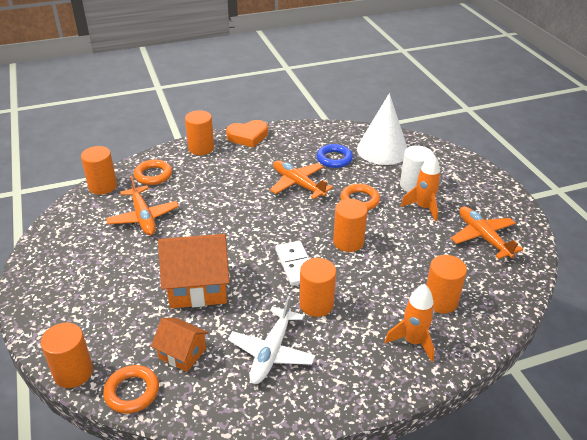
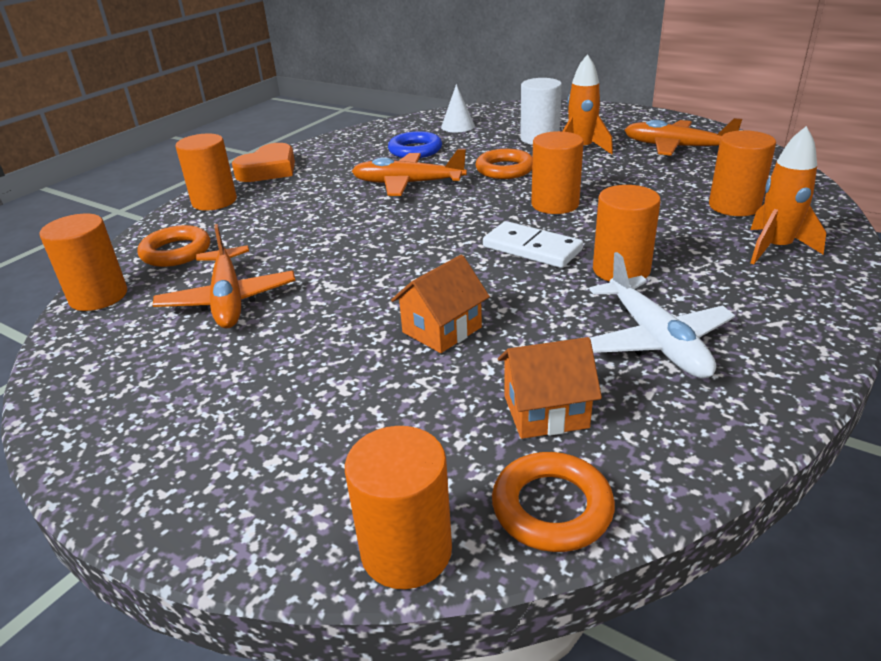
camera: 35 degrees left, 5 degrees down
(143, 217) = (228, 299): orange plane -> orange plane turned 45 degrees clockwise
(198, 287) = (442, 330): orange house -> orange house, size x0.57
(382, 150) = (457, 126): white cone -> white cone, size x0.46

